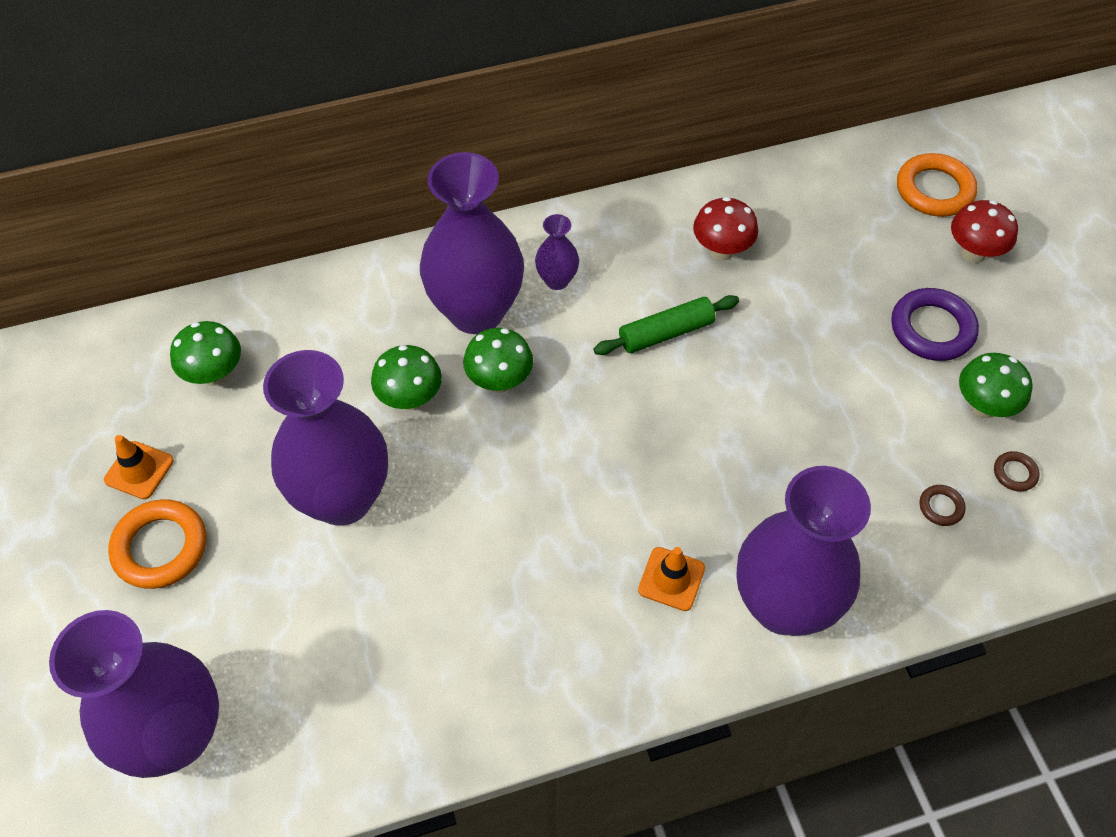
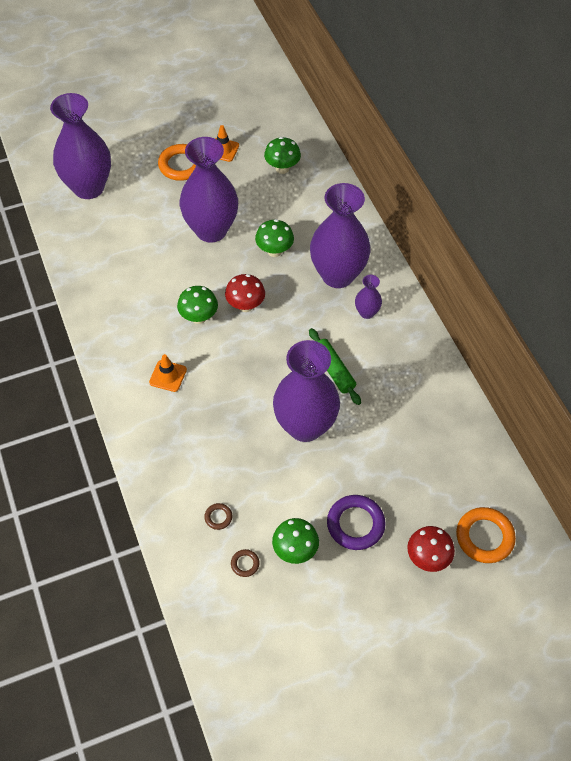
camera: 85 degrees right, 0 degrees up
(499, 381) = (290, 290): green mushroom -> green mushroom (199, 317)
(721, 250) = (404, 400): red mushroom -> red mushroom (245, 305)
(783, 605) = (153, 430): purple vase -> purple vase (305, 426)

